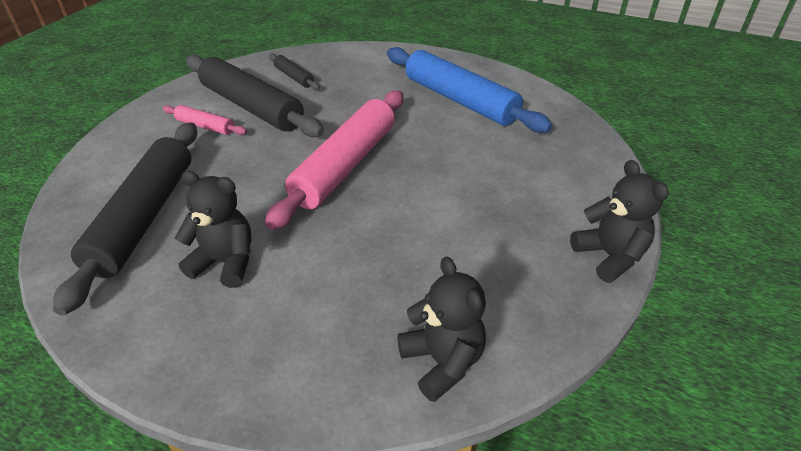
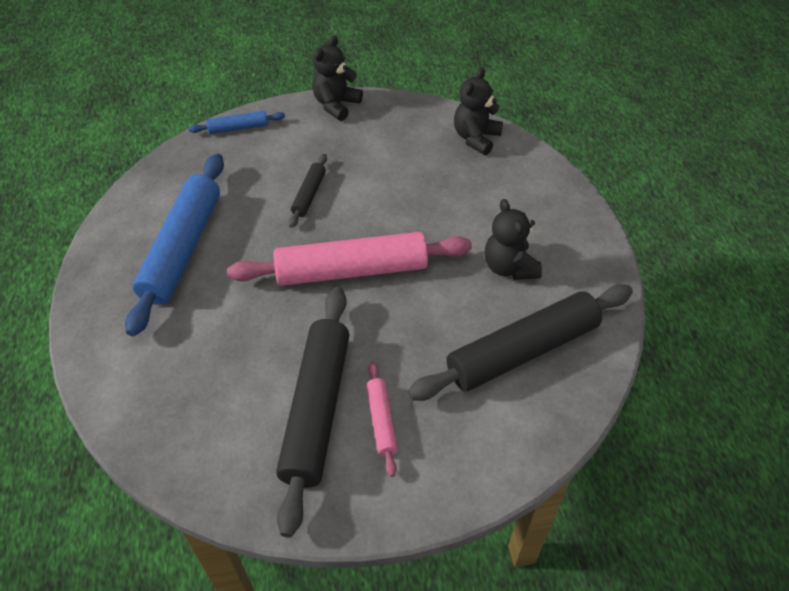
camera: 125 degrees left, 10 degrees up
(294, 77) = (224, 419): black rolling pin -> black rolling pin (309, 195)
(607, 171) = (238, 128): none -> blue rolling pin

